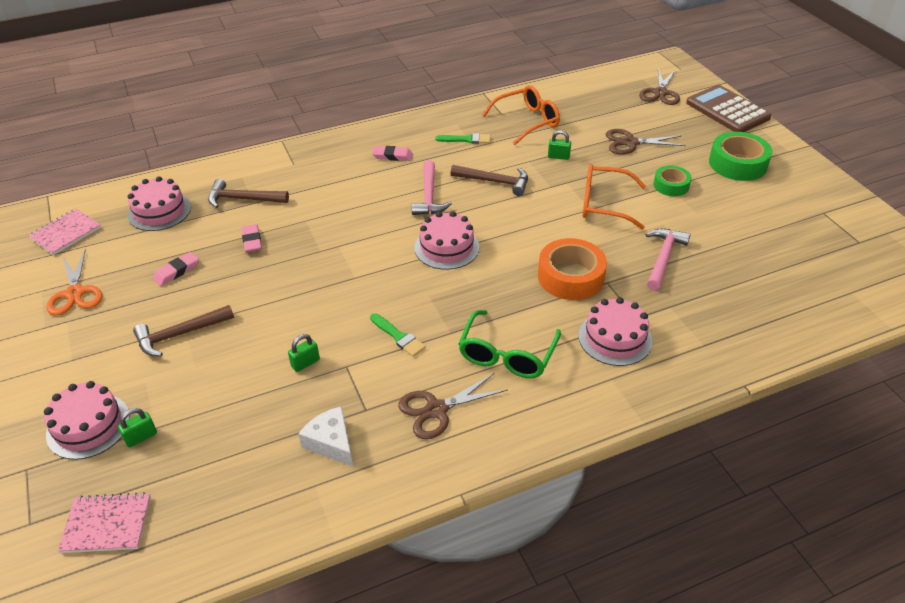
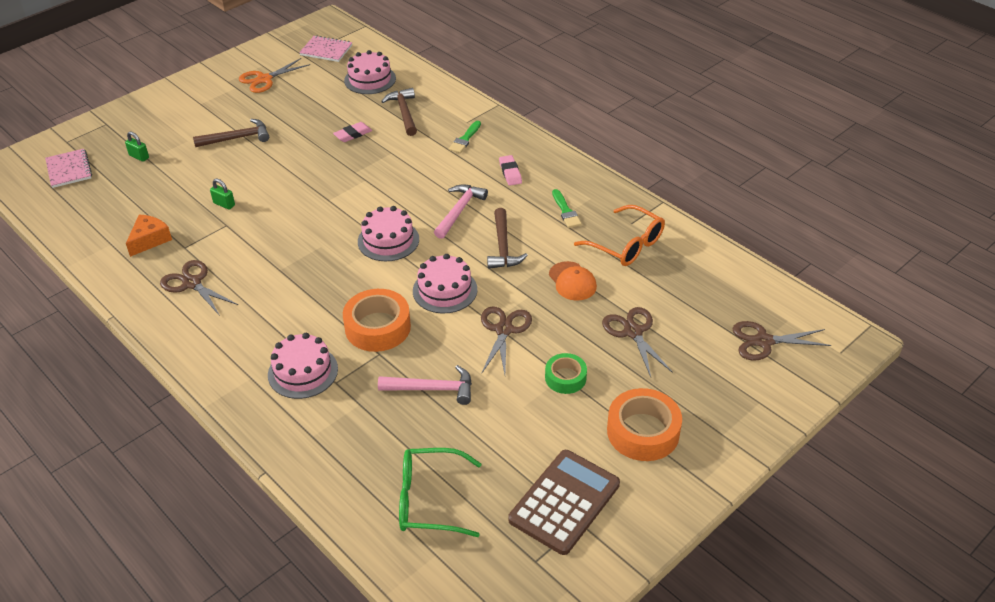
camera: 70 degrees right, 0 degrees up
(88, 426) = (144, 132): pink cake -> pink cake (445, 290)
(177, 271) = (303, 113): pink eraser -> none
(180, 334) = (237, 138): brown hammer -> brown hammer turned 120 degrees clockwise
(331, 442) = (150, 240): white cheese -> orange cheese
(398, 336) = (266, 242): green brush -> green brush (465, 139)
(429, 196) = (459, 211): pink hammer -> pink hammer turned 135 degrees clockwise
(507, 355) = (262, 308): green glasses -> green glasses (429, 500)
(558, 156) = (572, 281): green padlock -> orange cap
(603, 204) = (504, 330): orange glasses -> brown scissors
(727, 110) = (763, 410): brown calculator -> brown calculator (564, 502)
(737, 164) = (643, 432): green tape -> orange tape

